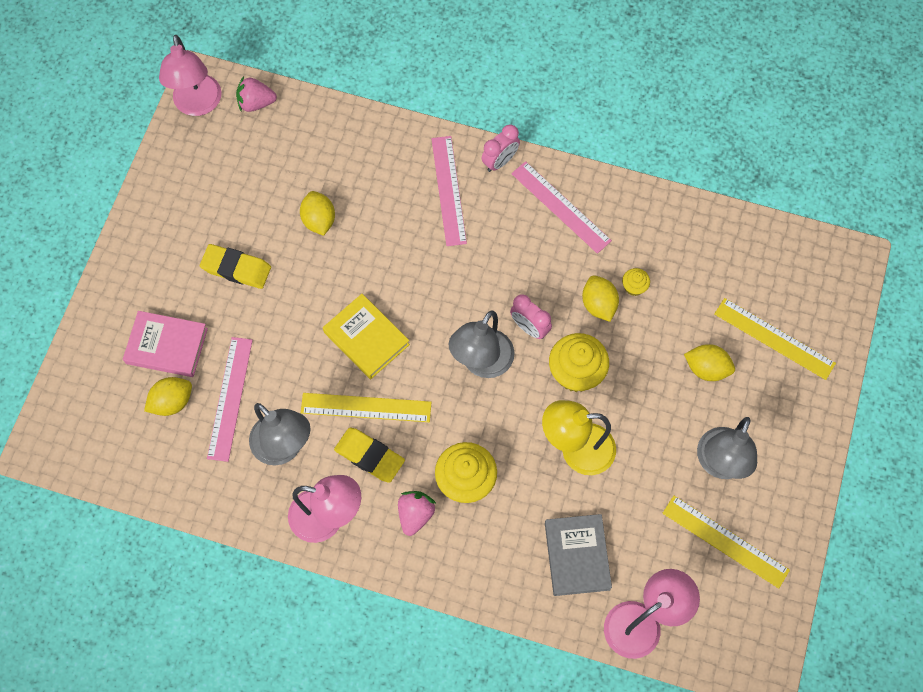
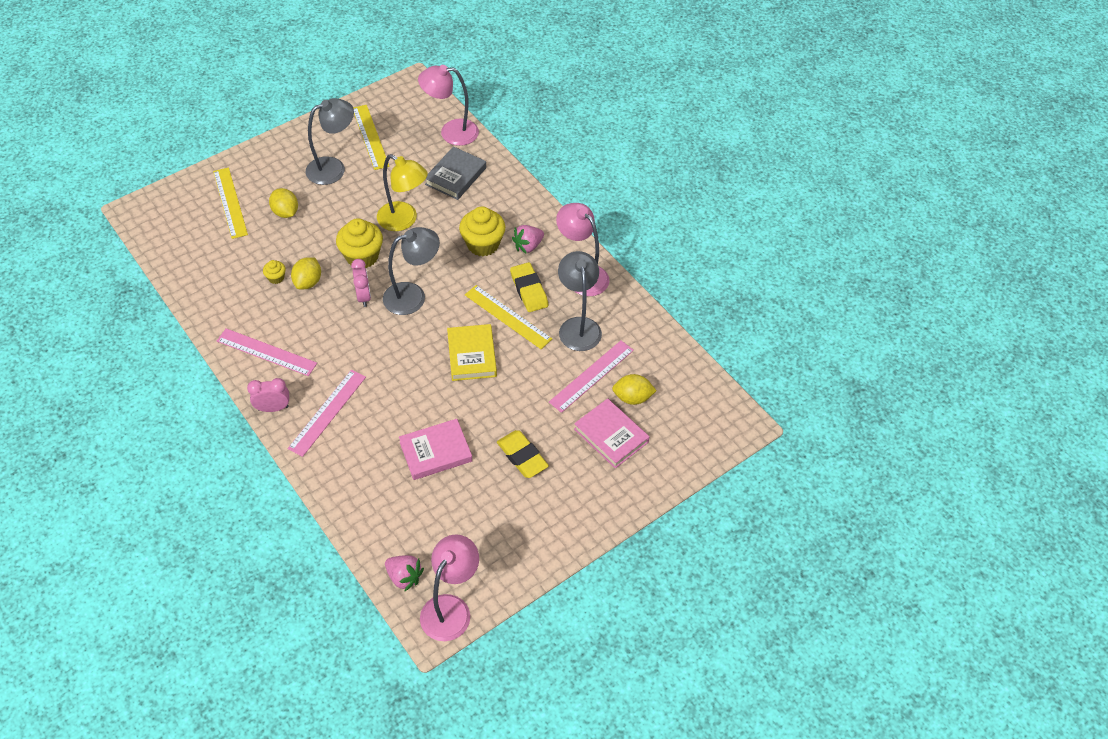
camera: 145 degrees left, 15 degrees down
(319, 220) = (435, 452): yellow lemon -> pink book
(561, 207) = (266, 352): pink ruler -> pink ruler turned 60 degrees counterclockwise

